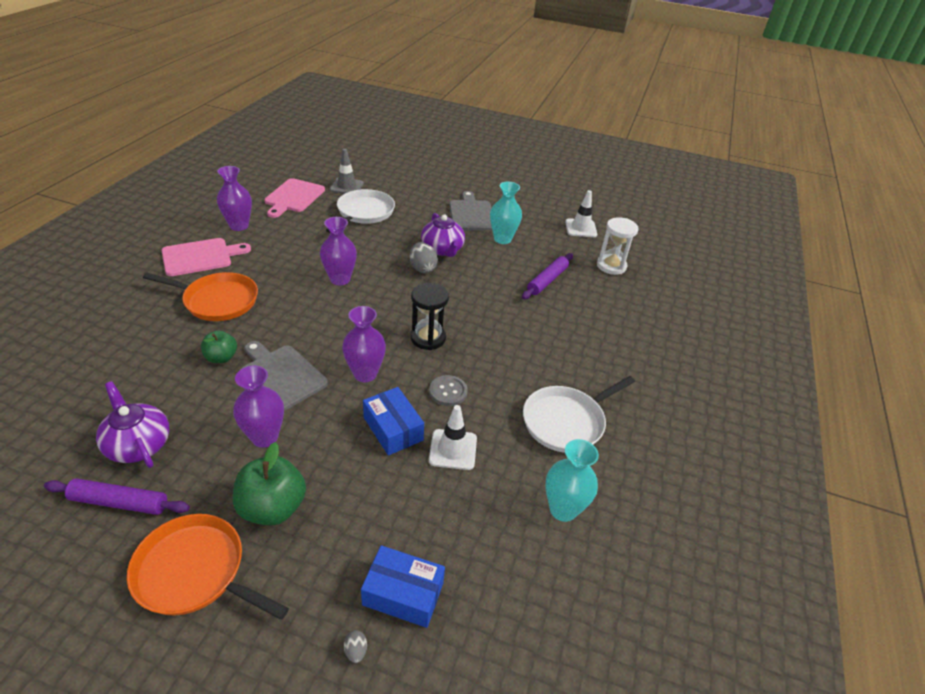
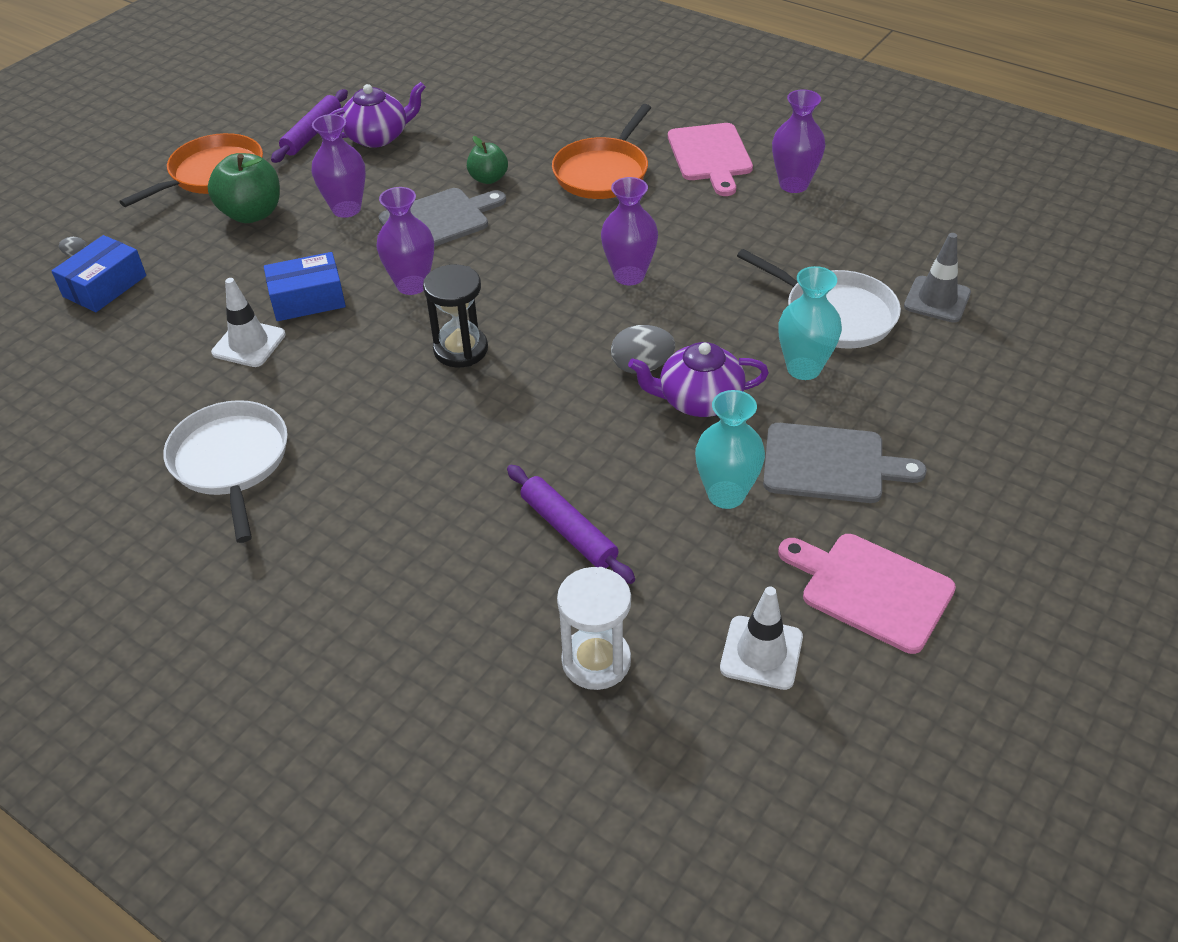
camera: 110 degrees right, 5 degrees up
(293, 197) = (890, 237): pink cutting board -> pink cutting board (871, 589)
(448, 391) = (345, 354): grey button -> none
(563, 509) = (108, 421): turquoise vase -> turquoise vase (803, 368)

